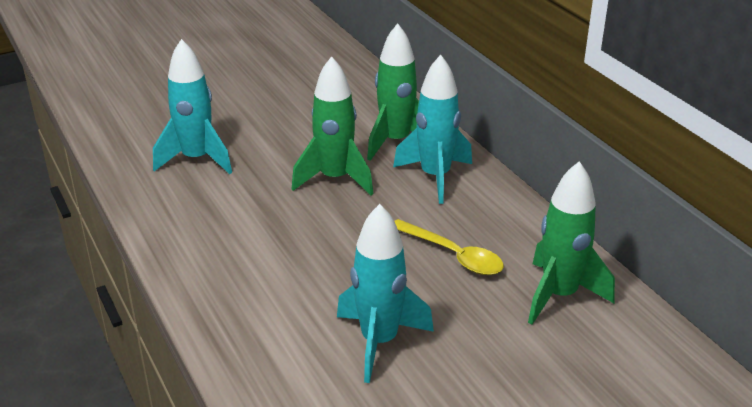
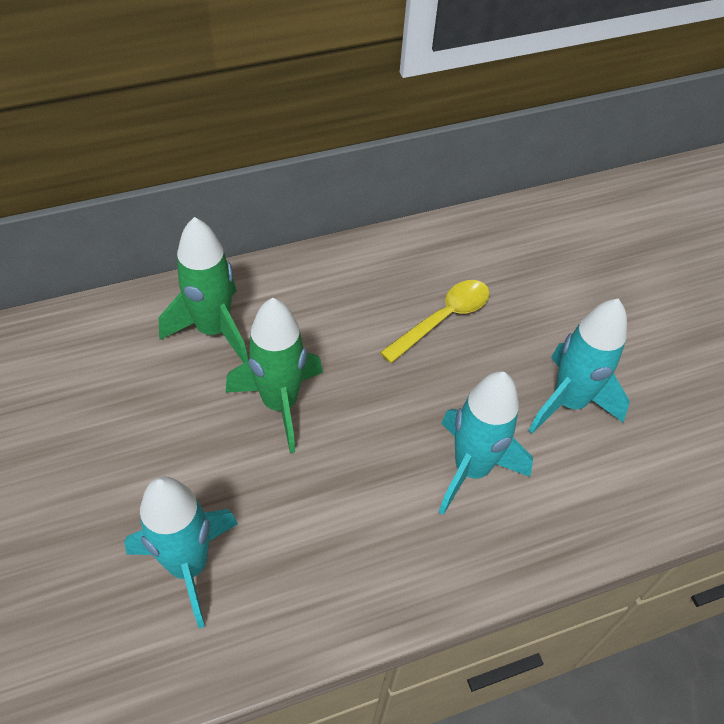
camera: 85 degrees left, 20 degrees up
(435, 177) = (299, 306): turquoise rocket -> turquoise rocket (471, 469)
(559, 295) = (510, 254): green rocket -> none

